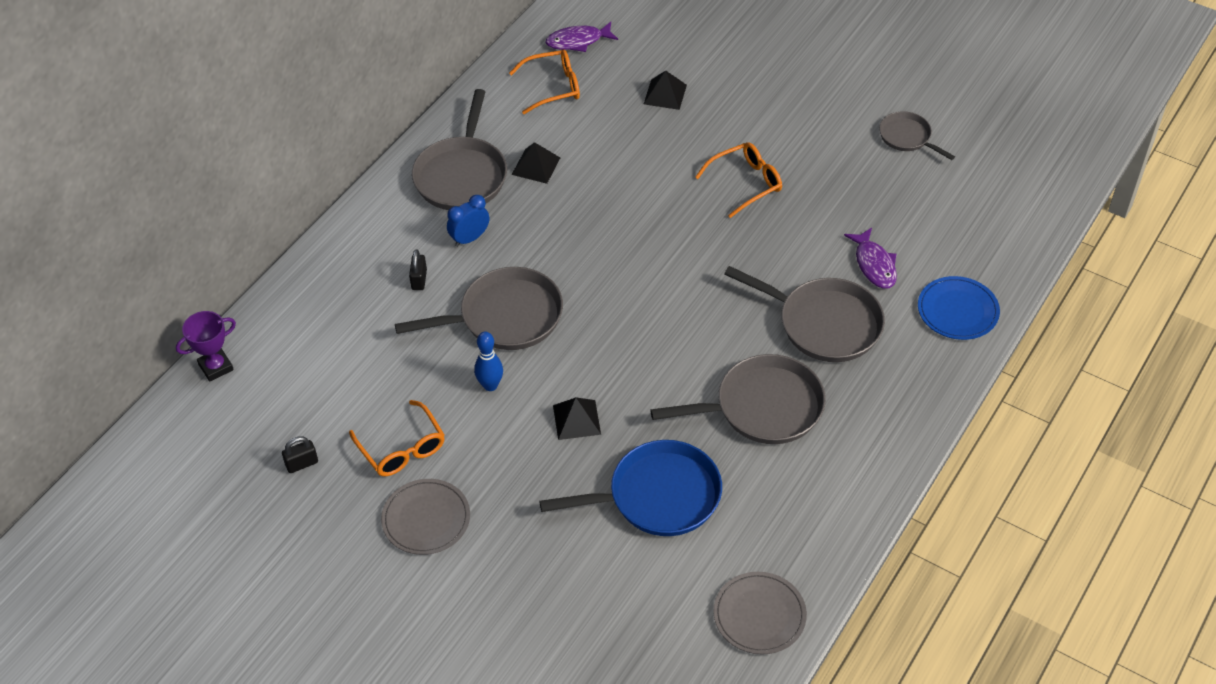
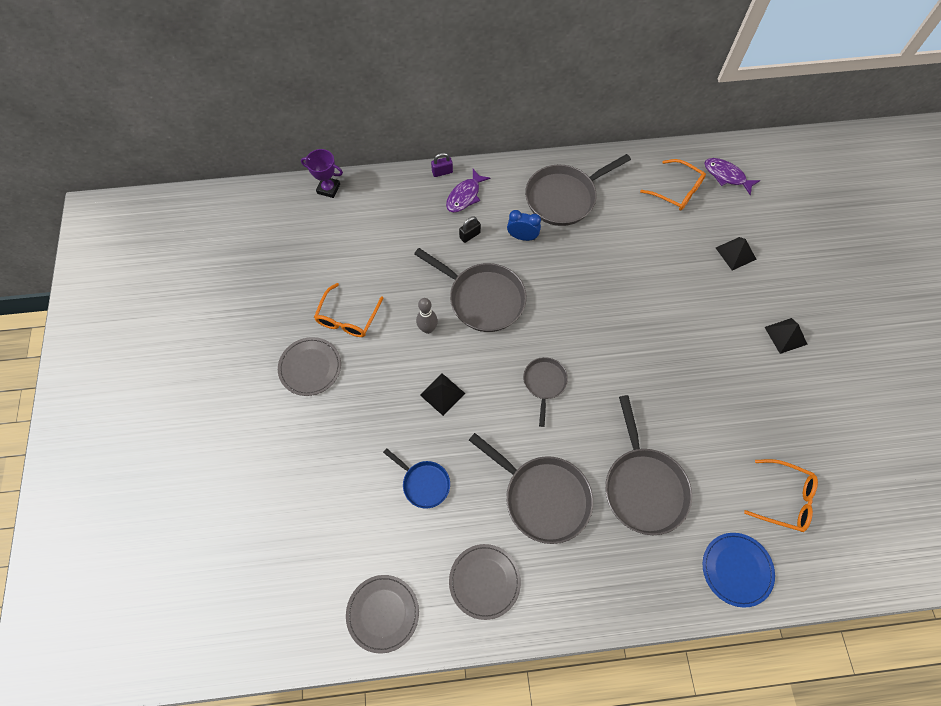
camera: 50 degrees right, 15 degrees up
(302, 464) = (299, 277): black padlock -> none
(314, 253) = (442, 172): none -> purple padlock
(490, 385) = (428, 329): blue bowling pin -> grey bowling pin
(536, 166) = (608, 228): black pyramid -> black pyramid (785, 335)
(658, 496) = (424, 483): blue pan -> blue pan, size x0.56
(745, 183) = (712, 353): orange glasses -> orange glasses (784, 499)
(802, 508) = (484, 581): none -> grey plate
(874, 265) = (723, 483): purple fish -> purple fish (465, 196)
(907, 137) = (855, 425): grey pan -> grey pan (544, 383)

